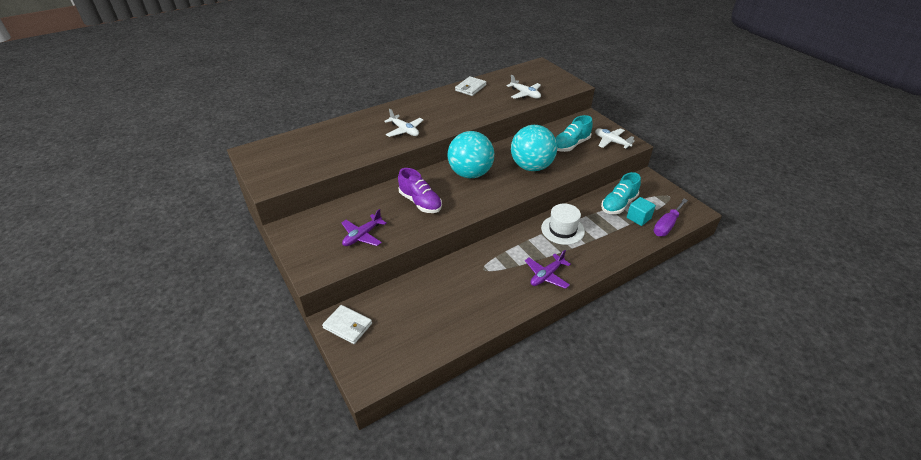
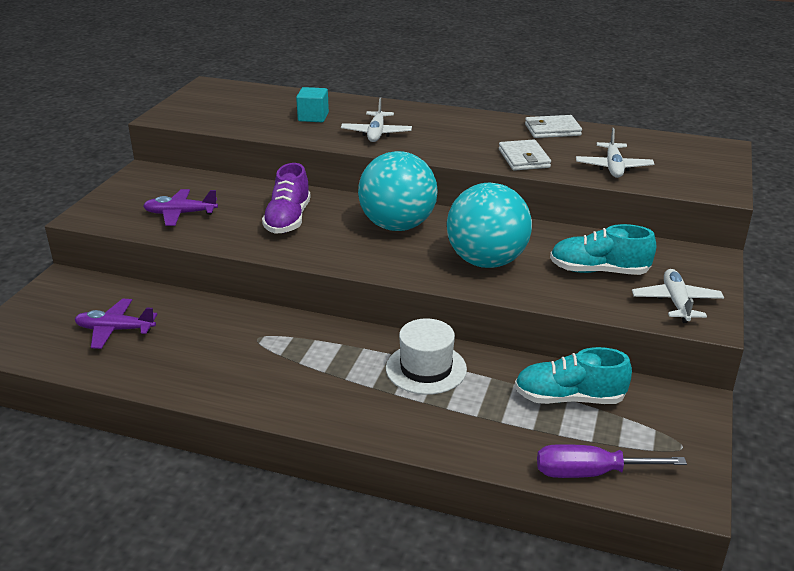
camera: 50 degrees right, 10 degrees down
(348, 326) = (62, 292): white wallet -> white wallet (524, 158)
(546, 275) = (305, 395): purple plane -> purple plane (115, 330)
(638, 218) = (564, 433): turquoise cube -> turquoise cube (313, 117)

